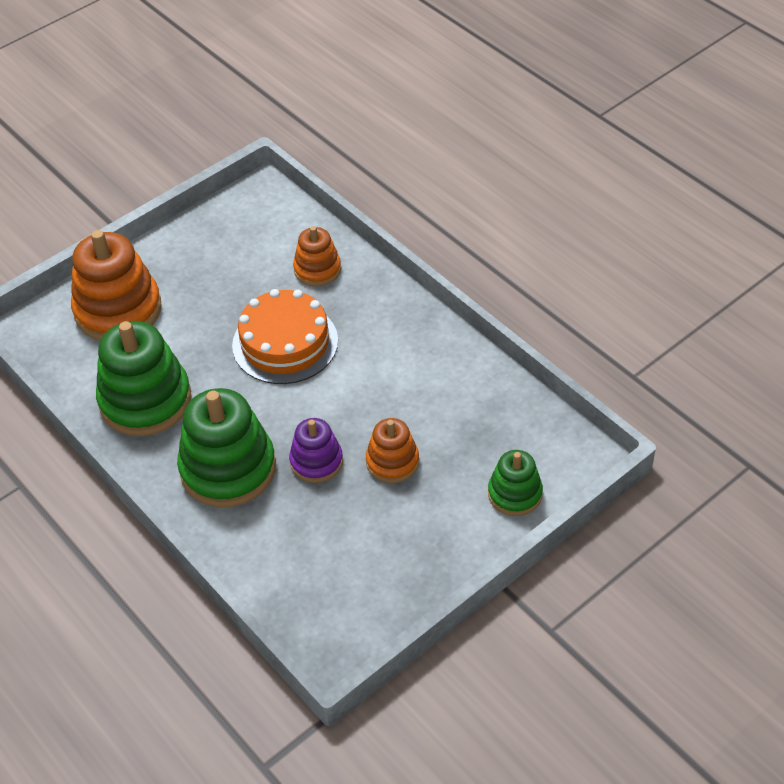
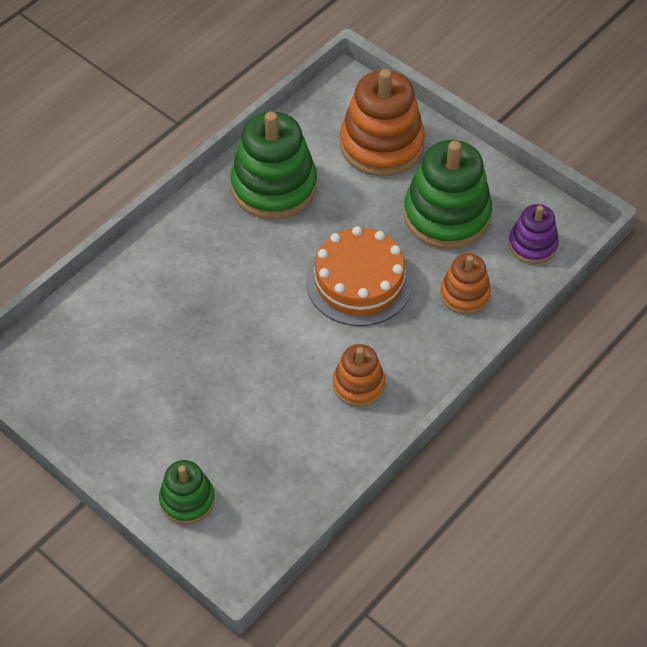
camera: 80 degrees right, 5 degrees up
(228, 468) = (201, 261): green stacking toy -> green stacking toy (446, 215)
(316, 461) = (214, 328): purple stacking toy -> purple stacking toy (532, 245)
(392, 462) = (219, 390): orange stacking toy -> orange stacking toy (358, 384)

